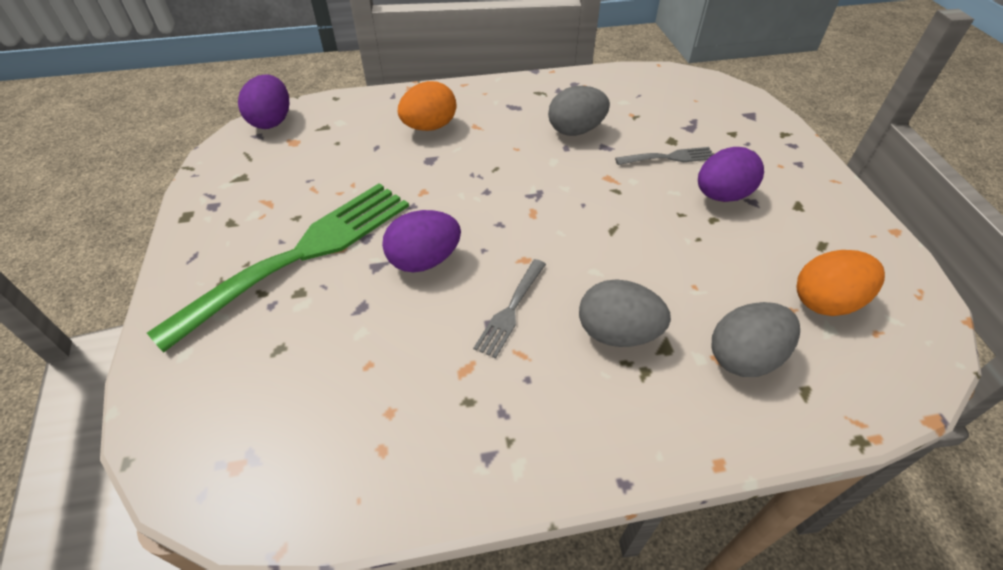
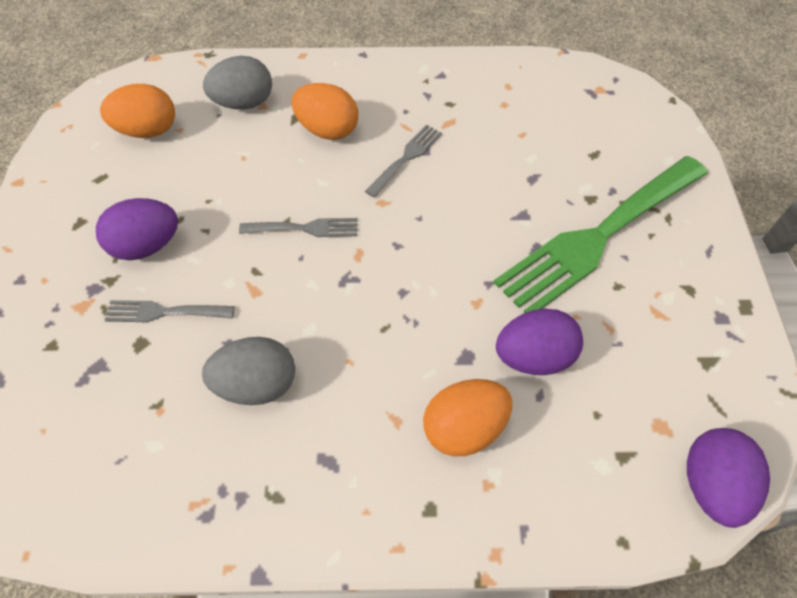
camera: 170 degrees left, 10 degrees up
(424, 260) = (477, 213): purple egg -> purple egg (533, 356)
(591, 226) = (305, 228): none -> grey fork
(617, 333) = (327, 130): grey egg -> orange egg

